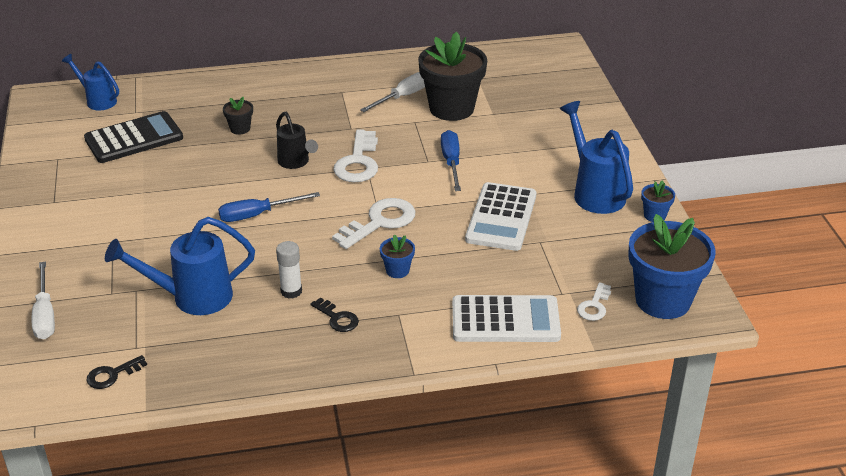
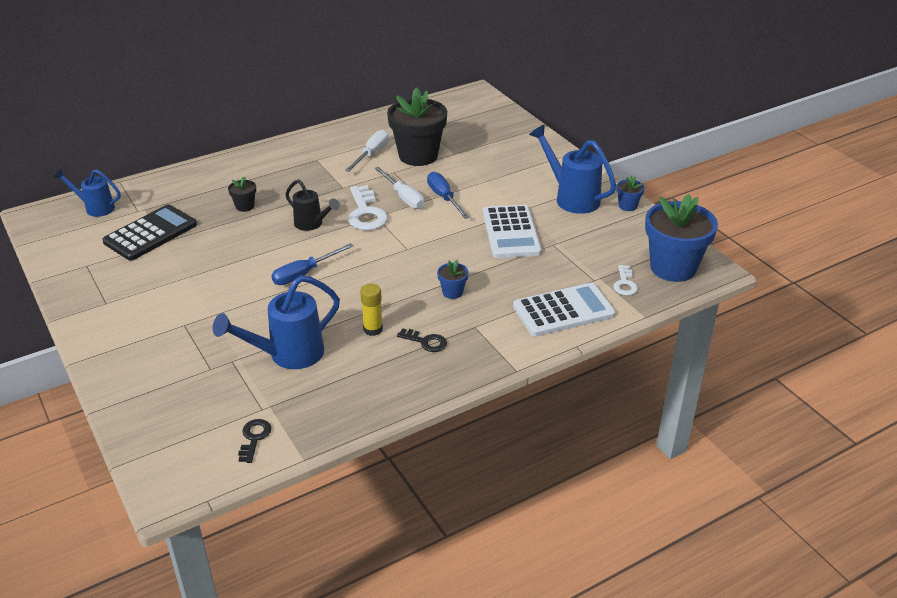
camera: 20 degrees left, 0 degrees up
(45, 315) = (158, 402): white screwdriver -> white screwdriver (403, 197)
(112, 375) = (254, 438): black key -> black key turned 150 degrees clockwise
(291, 291) = (373, 329): white glue stick -> yellow glue stick
(380, 222) = (414, 257): white key -> none

